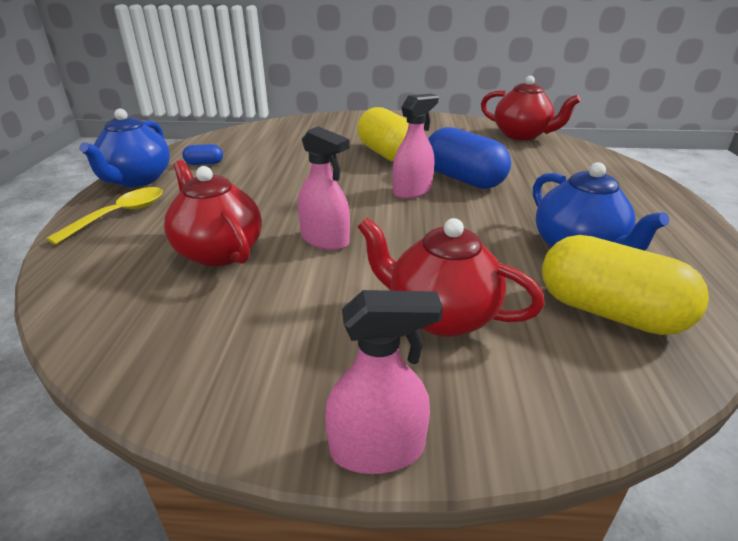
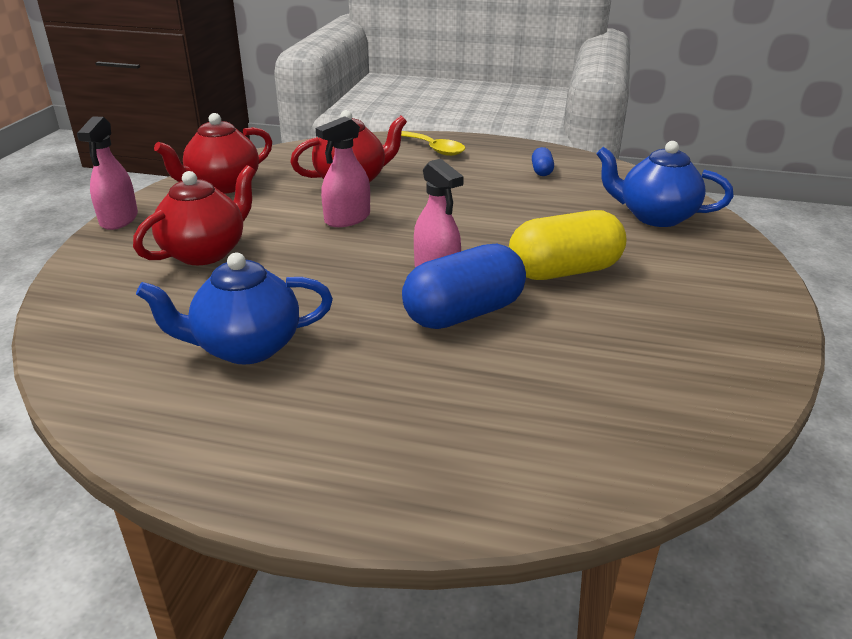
camera: 100 degrees right, 0 degrees up
(137, 180) = (503, 148): blue teapot -> blue teapot (655, 217)
(522, 135) = (673, 425): red teapot -> red teapot (223, 186)
(609, 312) = (142, 328): yellow capsule -> none

